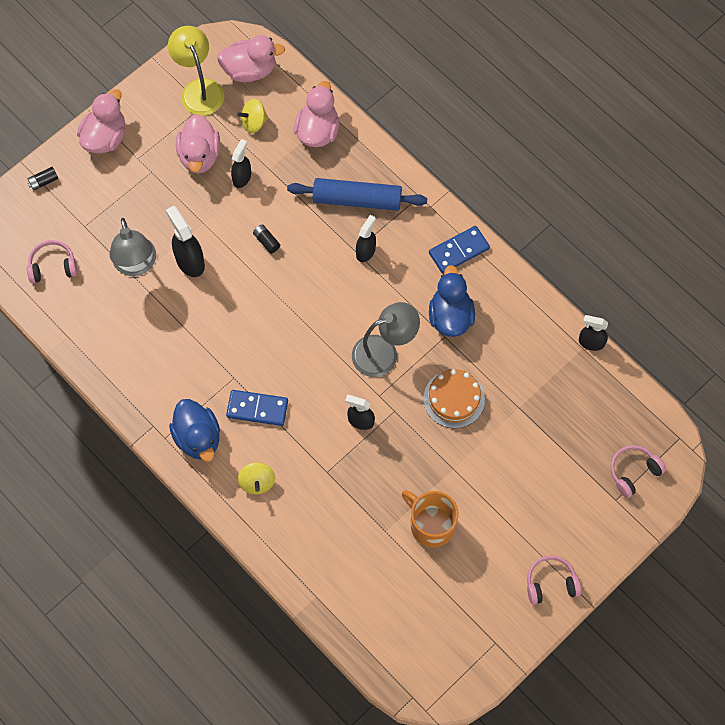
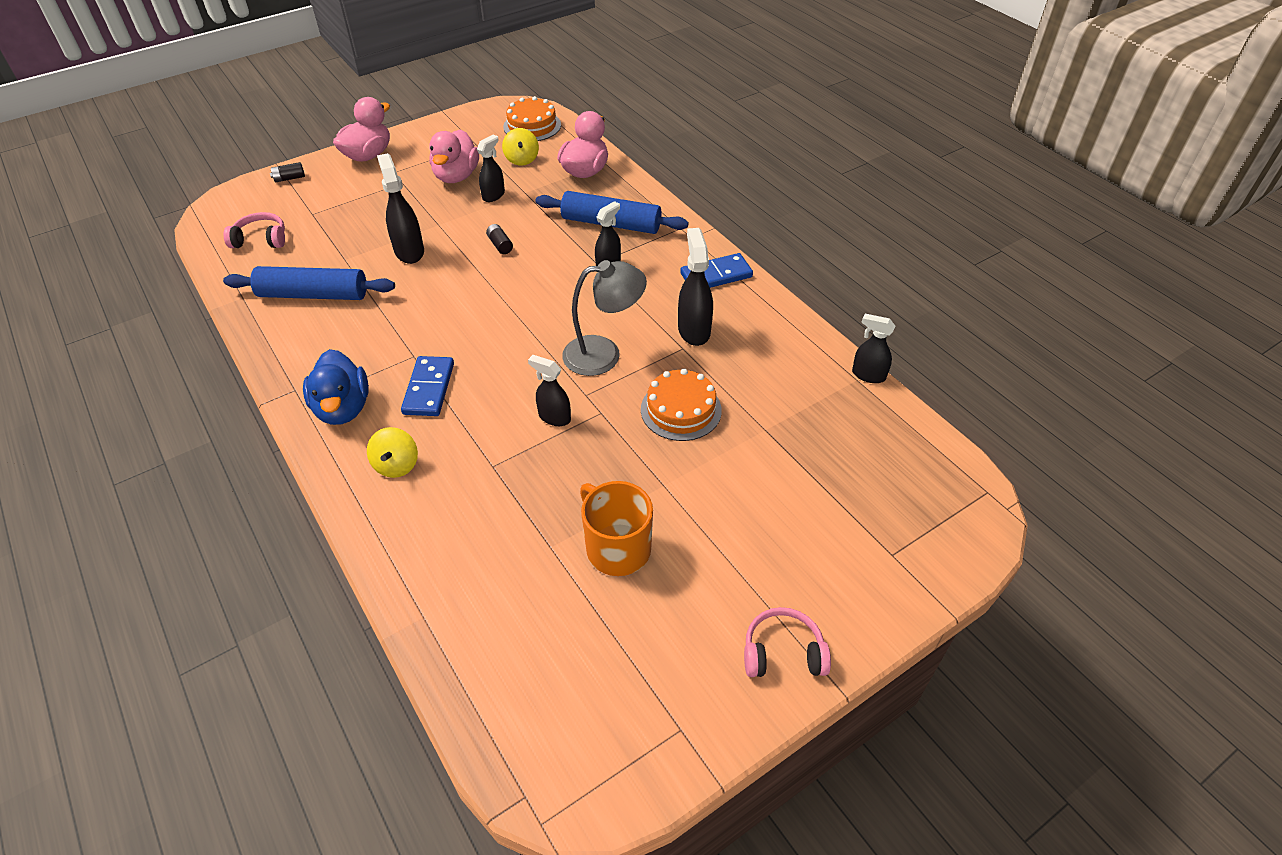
camera: 10 degrees right, 20 degrees down
(127, 324) = (313, 294): none -> blue rolling pin
(136, 265) = (349, 248): grey lamp -> none
(199, 89) = (477, 133): yellow lamp -> none
(250, 70) = (532, 126): pink duck -> orange cake
(254, 122) = (522, 159): yellow spinning top -> yellow spinning top turned 90 degrees counterclockwise
(257, 408) = (429, 388): blue domino -> blue domino turned 75 degrees clockwise
(450, 316) = (694, 330): blue duck -> black spray bottle
(633, 472) = (920, 523): pink headphones -> none

